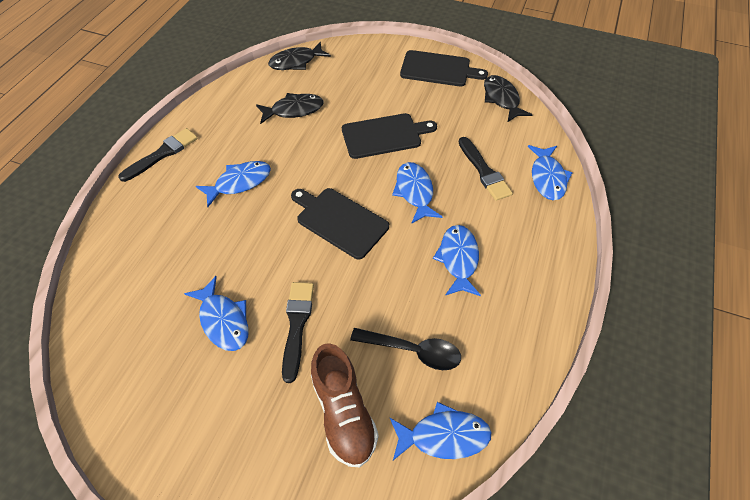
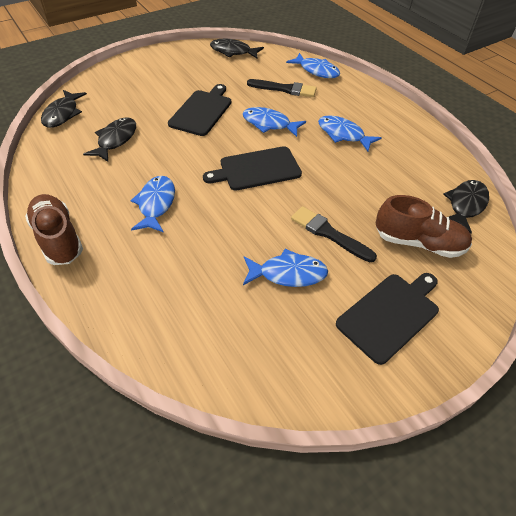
camera: 55 degrees left, 5 degrees down
(162, 154) = (58, 238): black brush -> brown shoe
(413, 351) = (396, 188): black spoon -> none
(438, 69) = (171, 59): black cutting board -> black cutting board (390, 314)
(444, 435) = (465, 205): blue fish -> black fish

